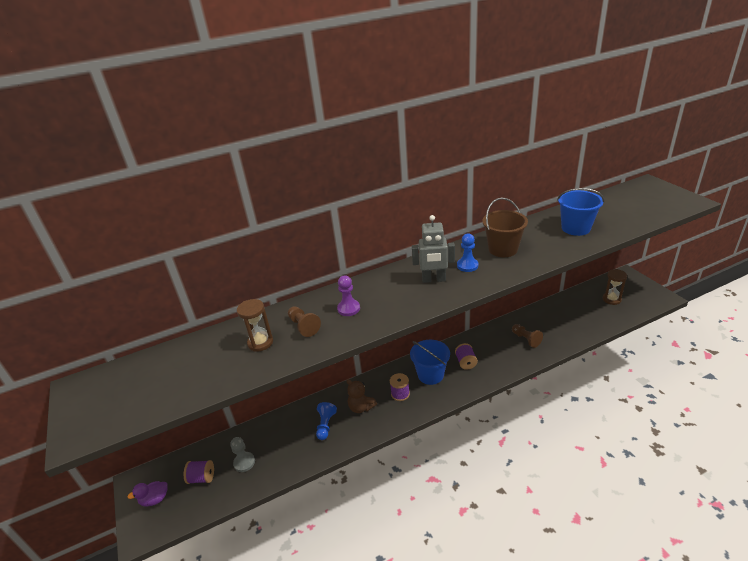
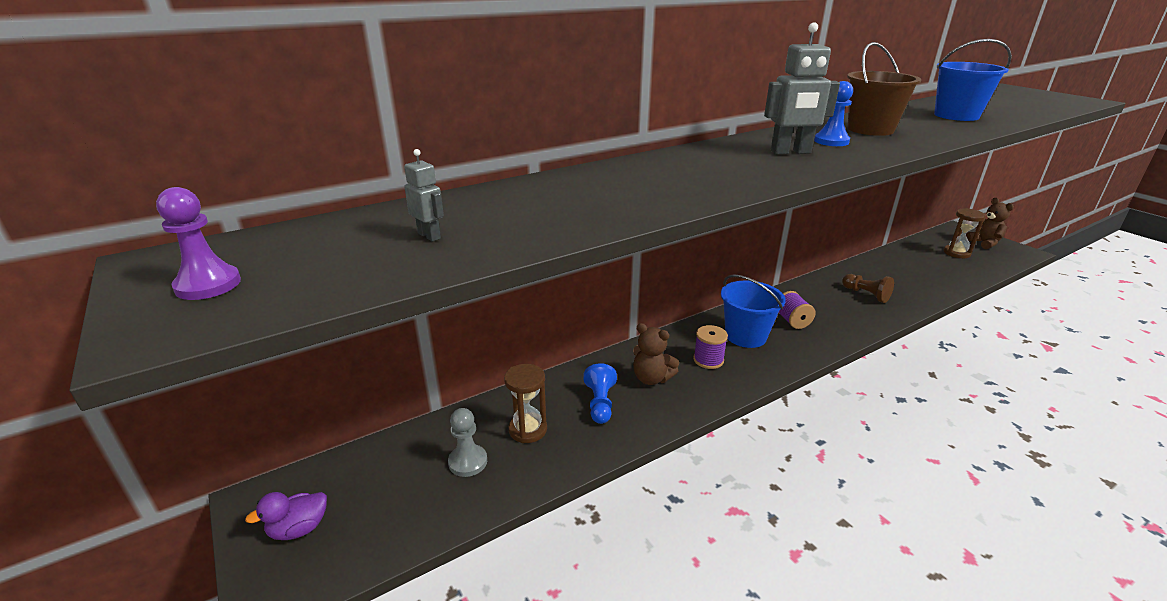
camera: 10 degrees left, 5 degrees down
(202, 367) = (429, 236): none -> grey robot
(202, 478) = (390, 489): purple spool -> none
(260, 342) = (533, 209): brown hourglass -> brown hourglass (528, 430)
(303, 326) = (604, 192): brown pawn -> none
(348, 308) = (671, 176): purple pawn -> purple pawn (208, 285)
(638, 289) = (984, 243): none -> brown teddy bear

